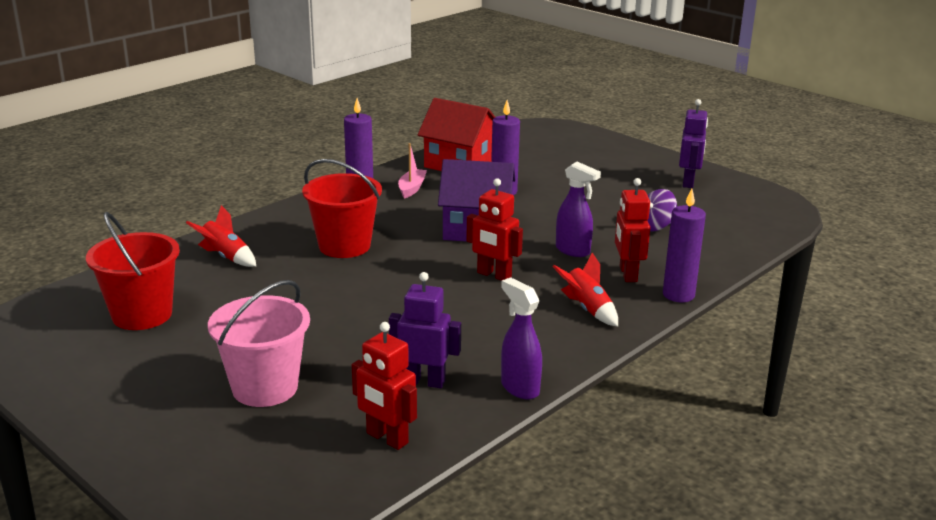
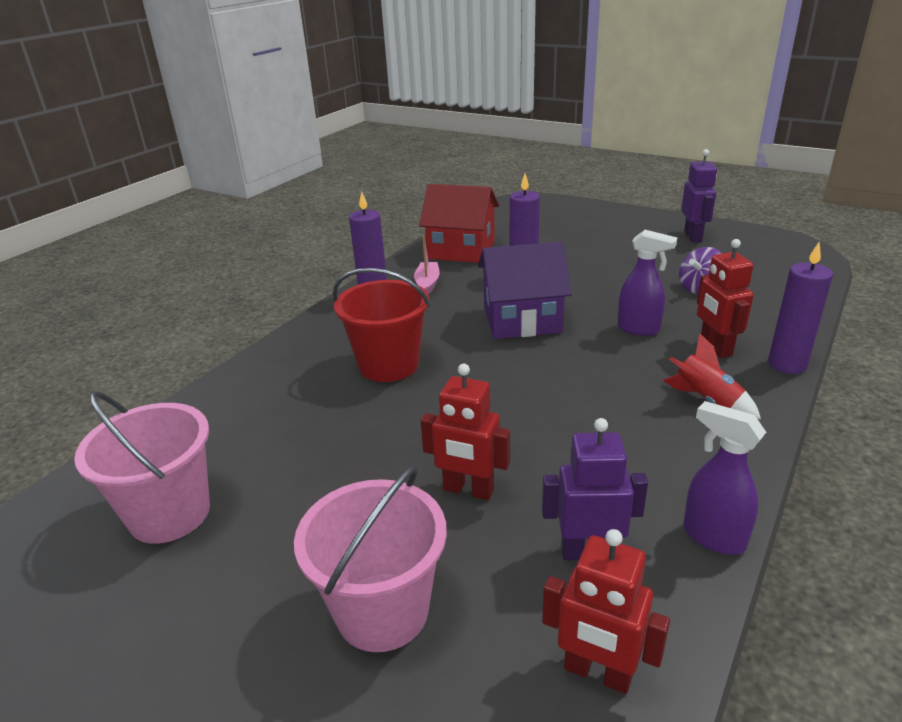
camera: 10 degrees left, 5 degrees up
(142, 315) = (169, 514): red bucket -> pink bucket
(225, 257) = (253, 404): red rocket -> none
(494, 275) = (576, 374): red robot -> red robot (468, 490)

